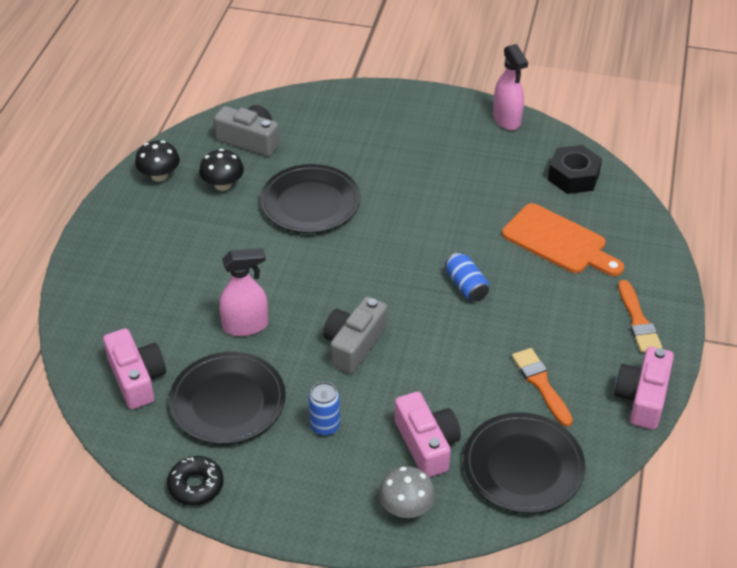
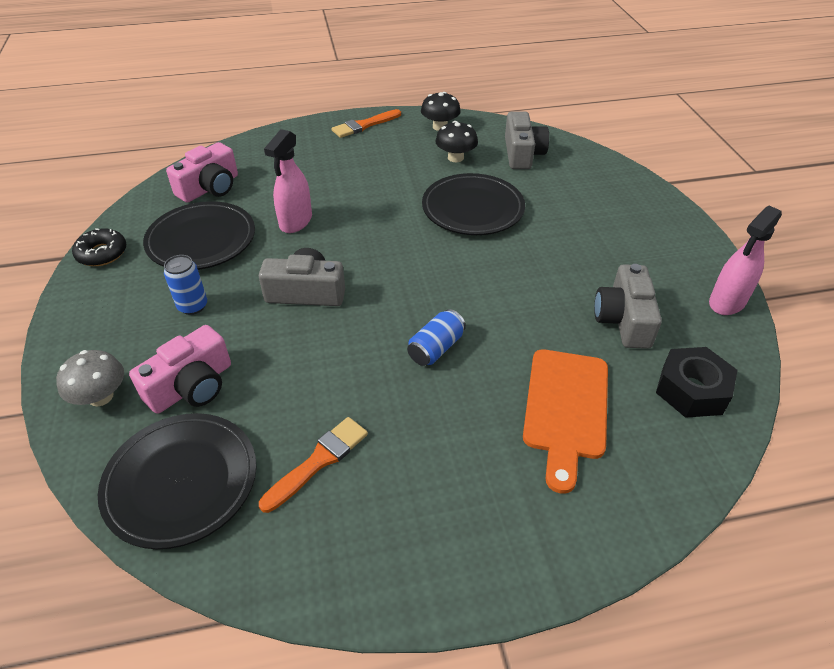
camera: 65 degrees right, 0 degrees up
(246, 326) = (295, 222): pink spray bottle -> pink spray bottle turned 60 degrees clockwise
(494, 177) = (623, 319): none -> grey camera
(638, 321) = (482, 538): orange brush -> orange brush (364, 125)
(642, 398) = (342, 585): pink camera -> none

